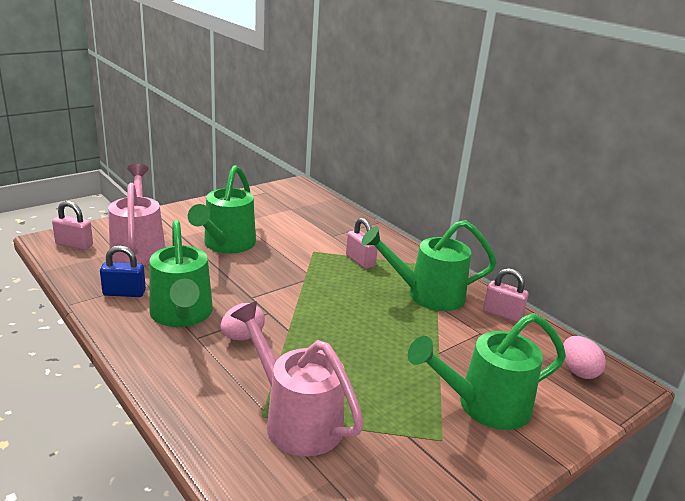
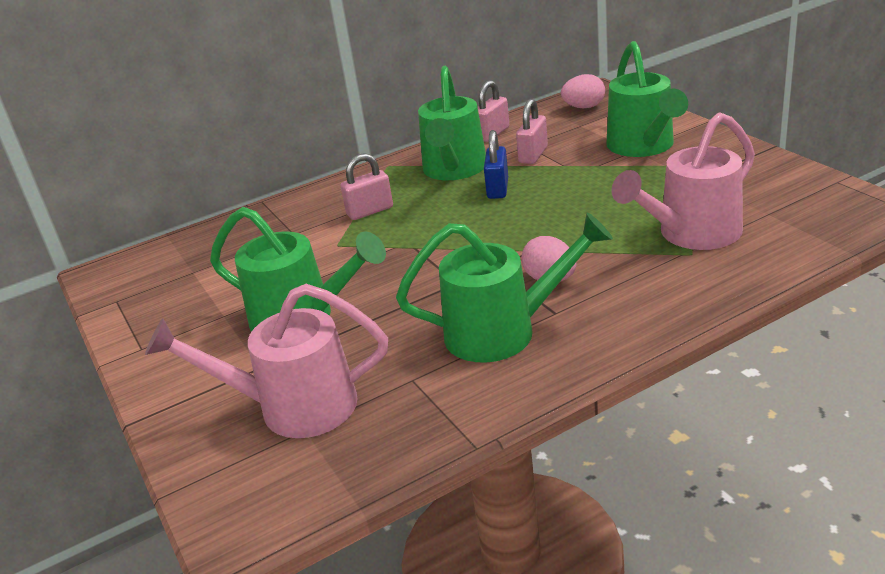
camera: 75 degrees left, 5 degrees up
(74, 245) = (265, 490): pink padlock -> pink padlock (533, 155)
(124, 293) = (443, 394): blue padlock -> blue padlock (497, 188)

